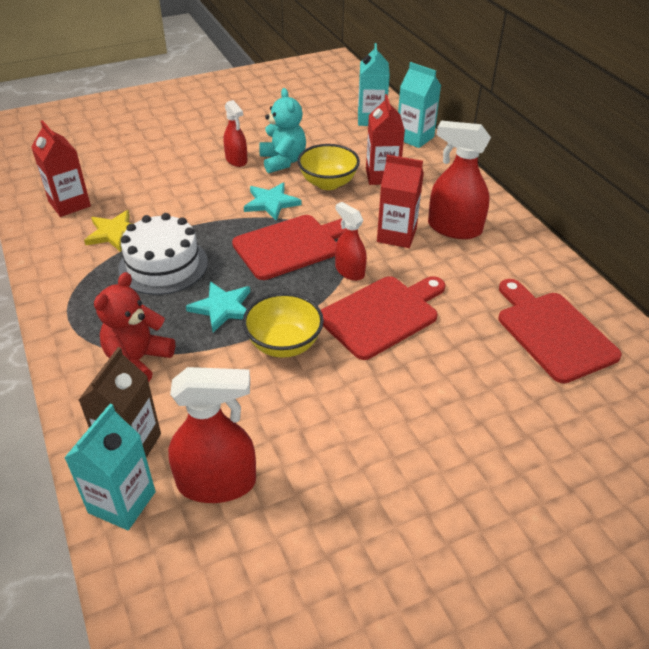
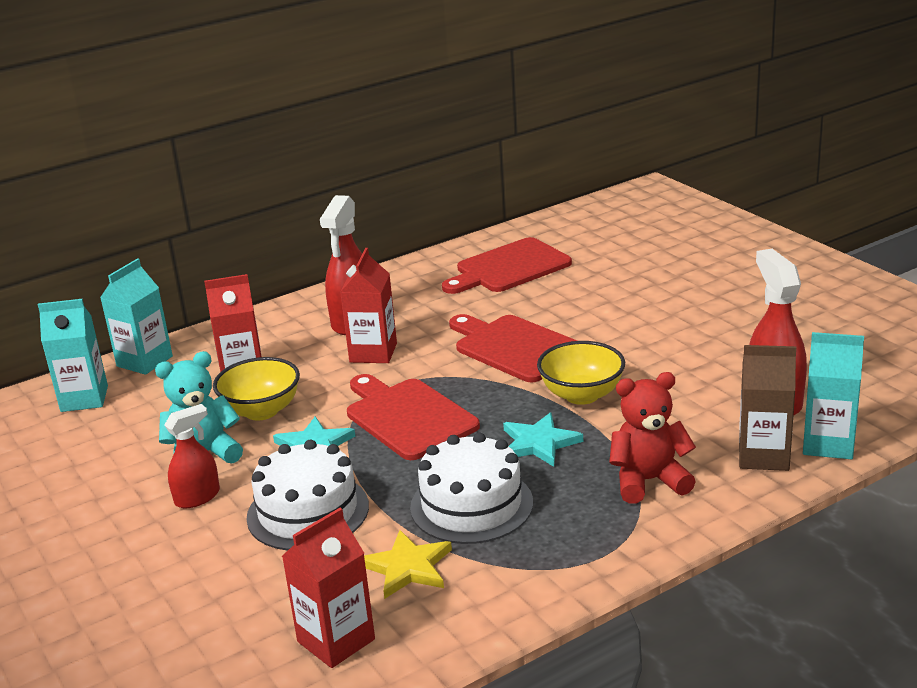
camera: 95 degrees left, 15 degrees down
(138, 360) = (648, 481): red teddy bear -> red teddy bear turned 150 degrees clockwise
(197, 198) = (308, 512): none -> white cake
(349, 271) = (447, 373): red spray bottle -> none

